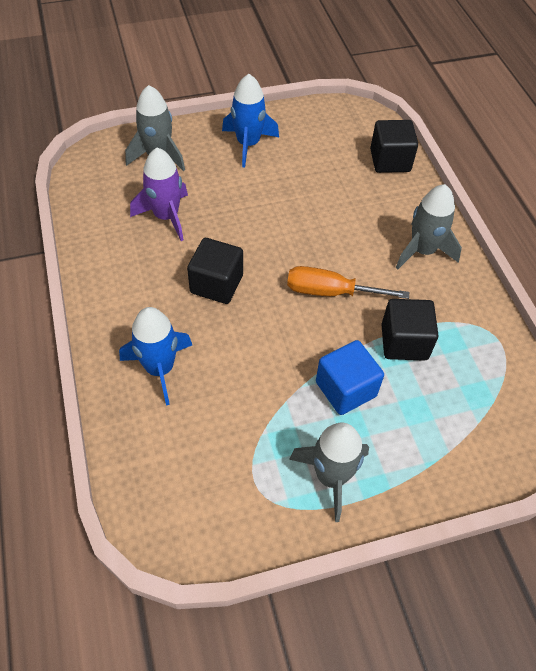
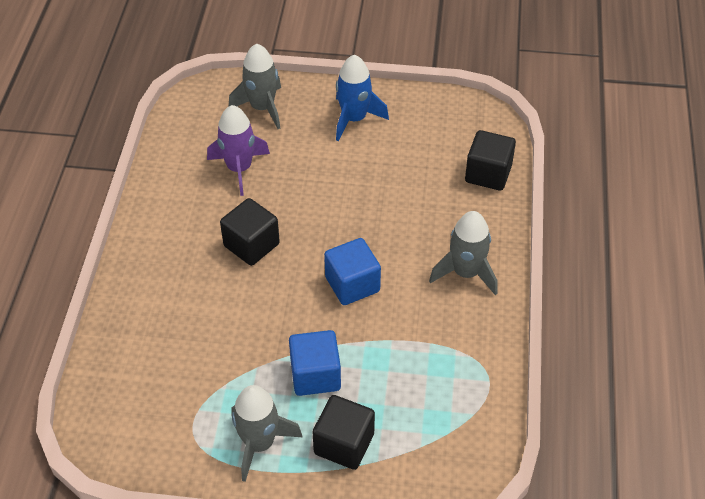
camera: 25 degrees right, 5 degrees down
(160, 369) = (163, 303): blue rocket -> none
(330, 292) = (352, 284): orange screwdriver -> blue cube
(404, 342) = (395, 352): black cube -> black cube (344, 444)

